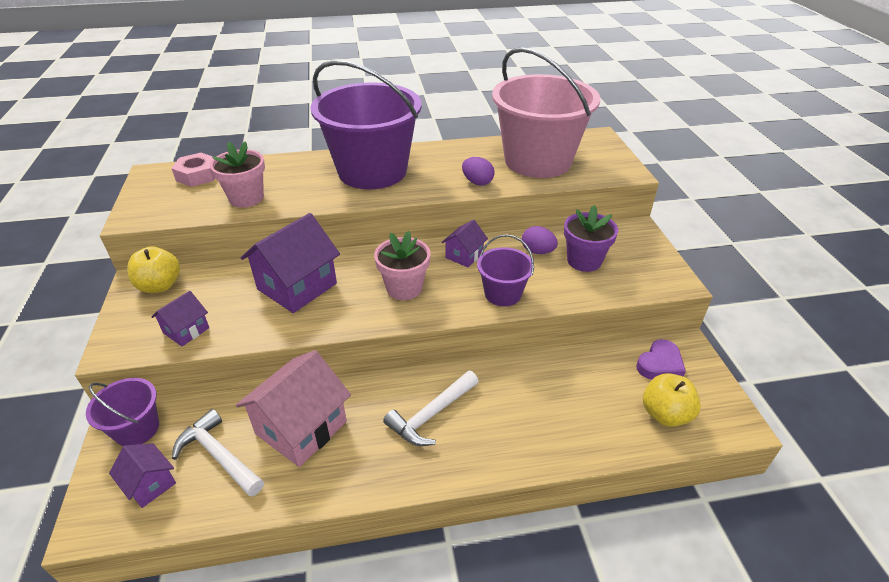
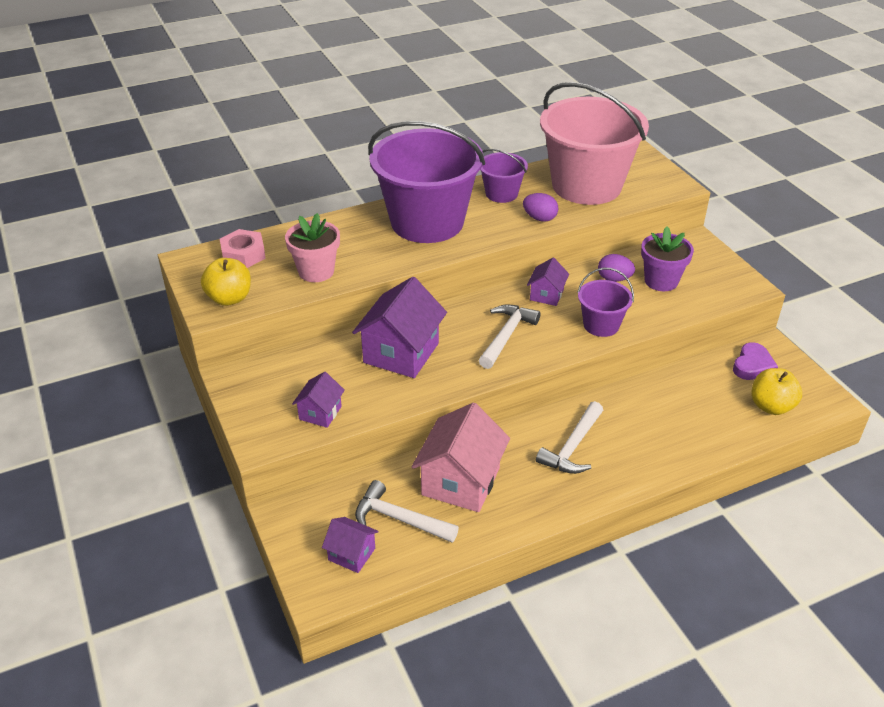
camera: 15 degrees left, 0 degrees up
(137, 429) = (305, 514): purple bucket -> purple bucket (501, 194)
(160, 286) = (260, 377): yellow apple -> yellow apple (229, 298)
(404, 288) = (506, 336): pink flower pot -> white hammer

